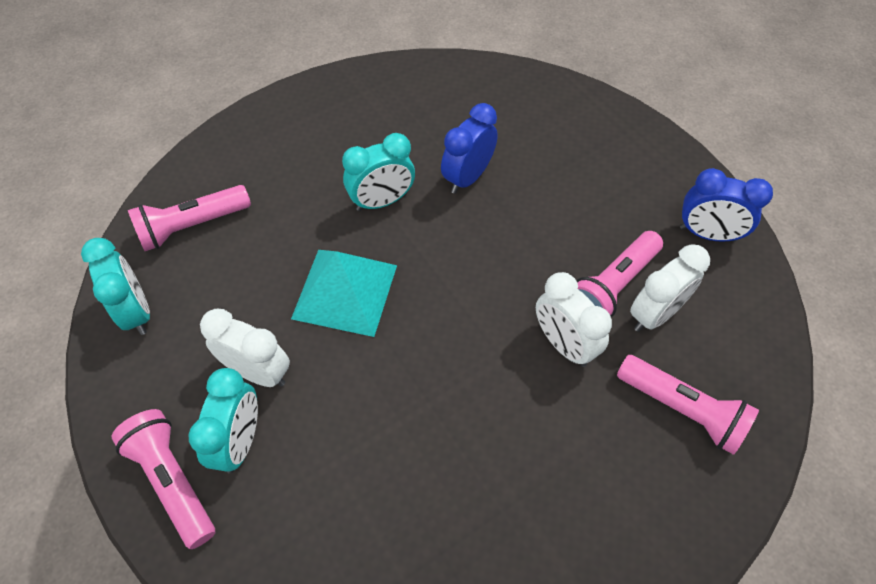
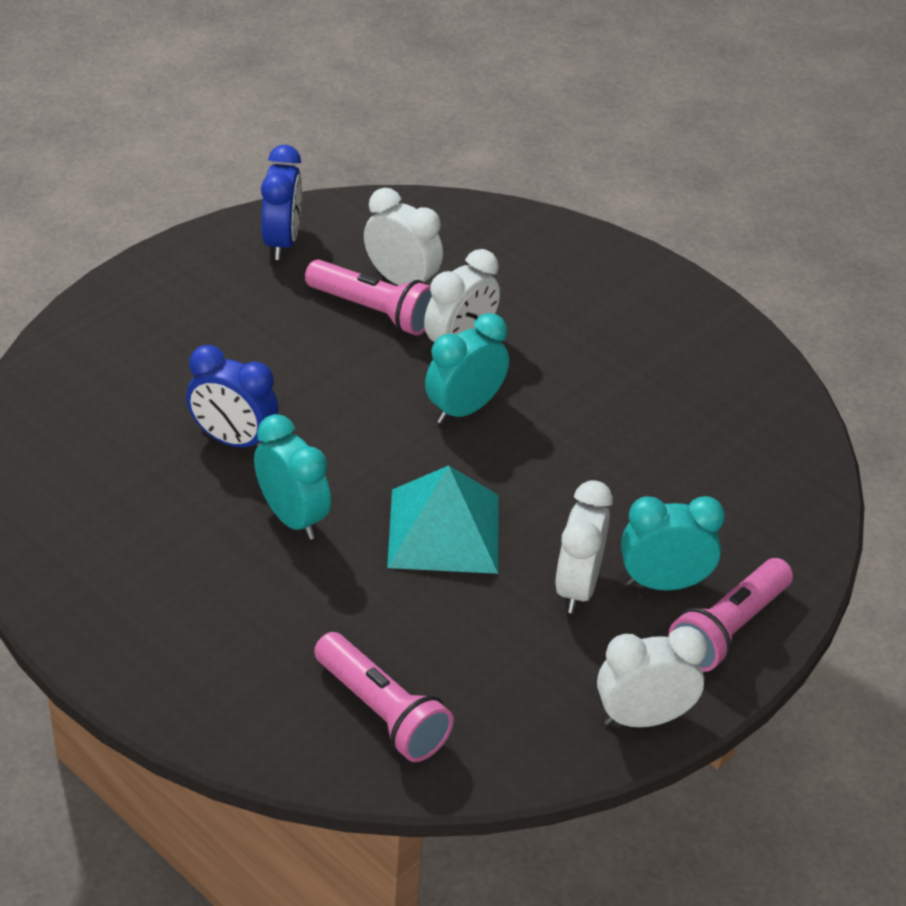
camera: 105 degrees left, 15 degrees down
(115, 387) = (643, 718): none -> white clock
(136, 312) = (535, 732): turquoise clock -> turquoise clock (464, 409)
(682, 410) = (507, 265): pink flashlight -> none

